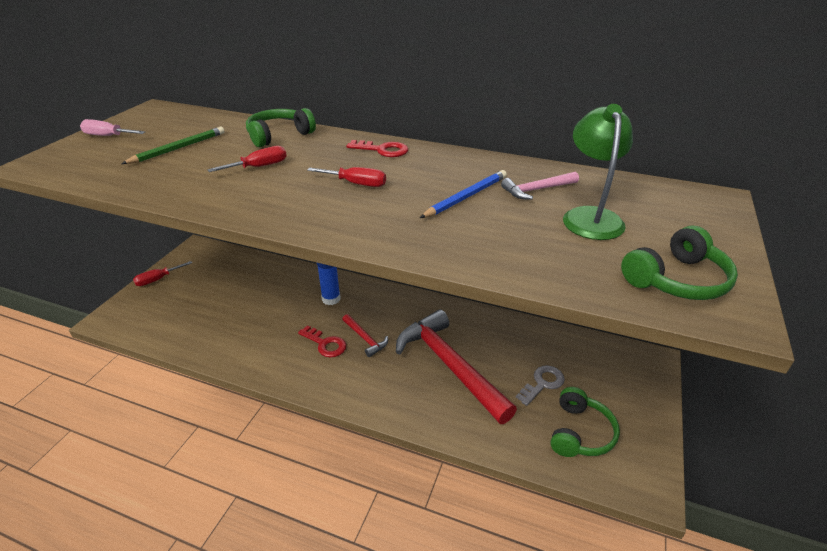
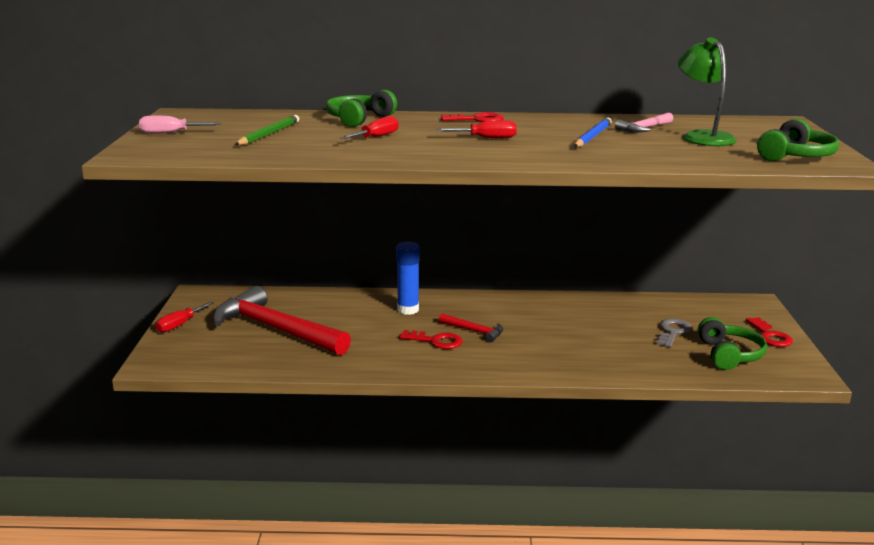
camera: 20 degrees left, 15 degrees down
(449, 365) = (576, 335): red hammer -> red hammer (275, 329)
(639, 414) = (770, 336): none -> red key

